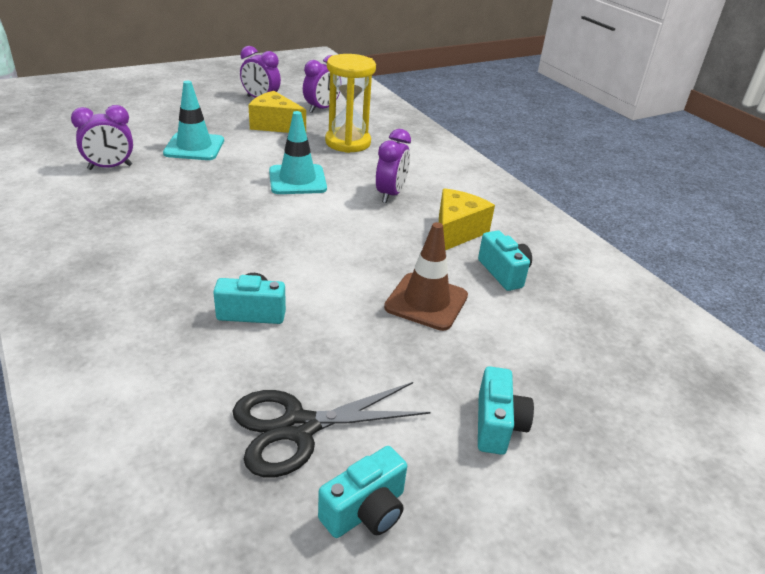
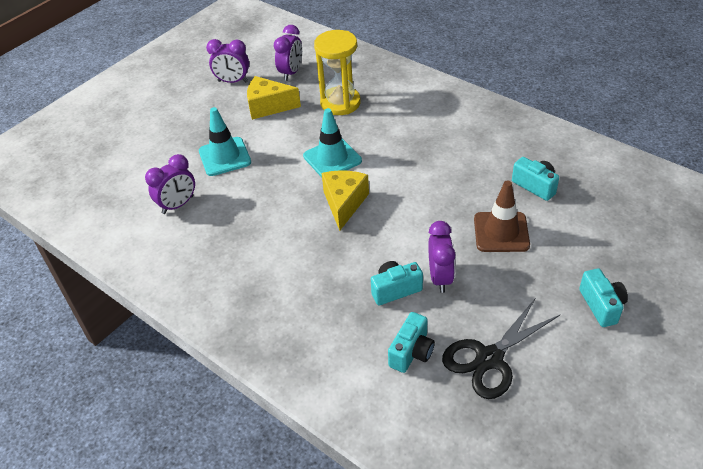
camera: 15 degrees left, 10 degrees up
(366, 511) = (564, 392): turquoise camera -> turquoise camera (411, 352)
(390, 194) = (411, 145): purple clock -> purple clock (440, 277)
(456, 232) = (481, 162): yellow cheese -> yellow cheese (344, 203)

